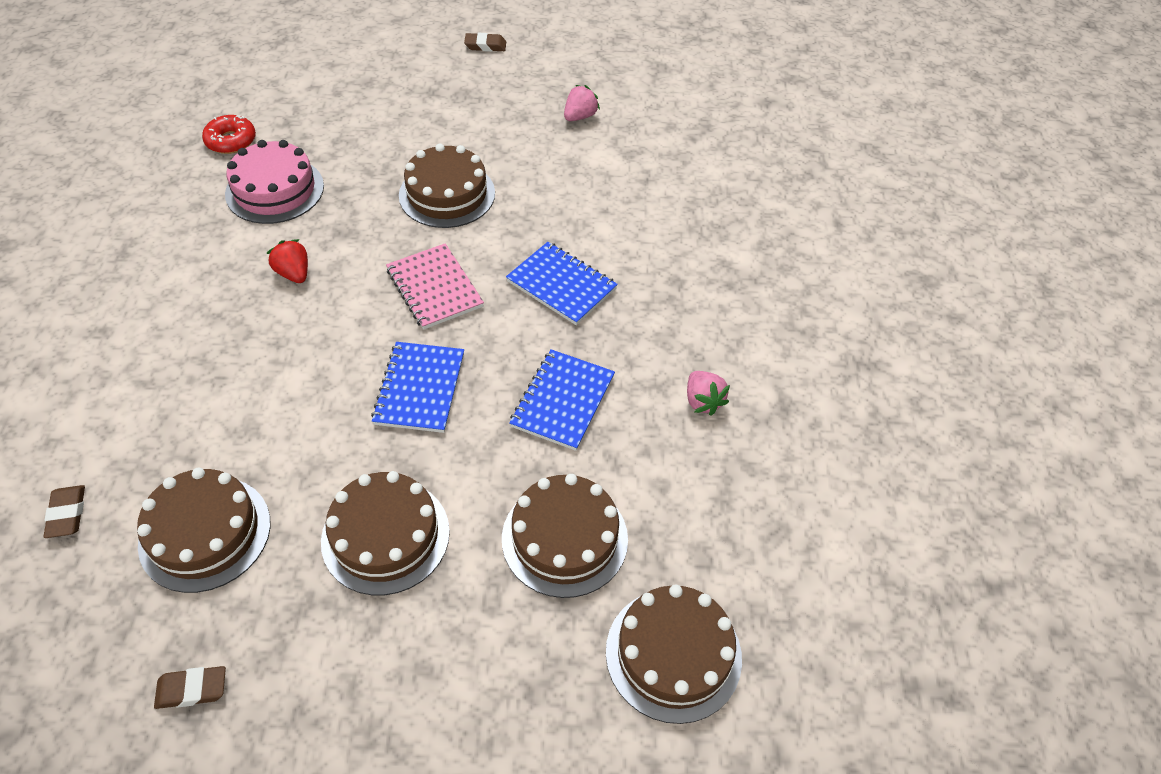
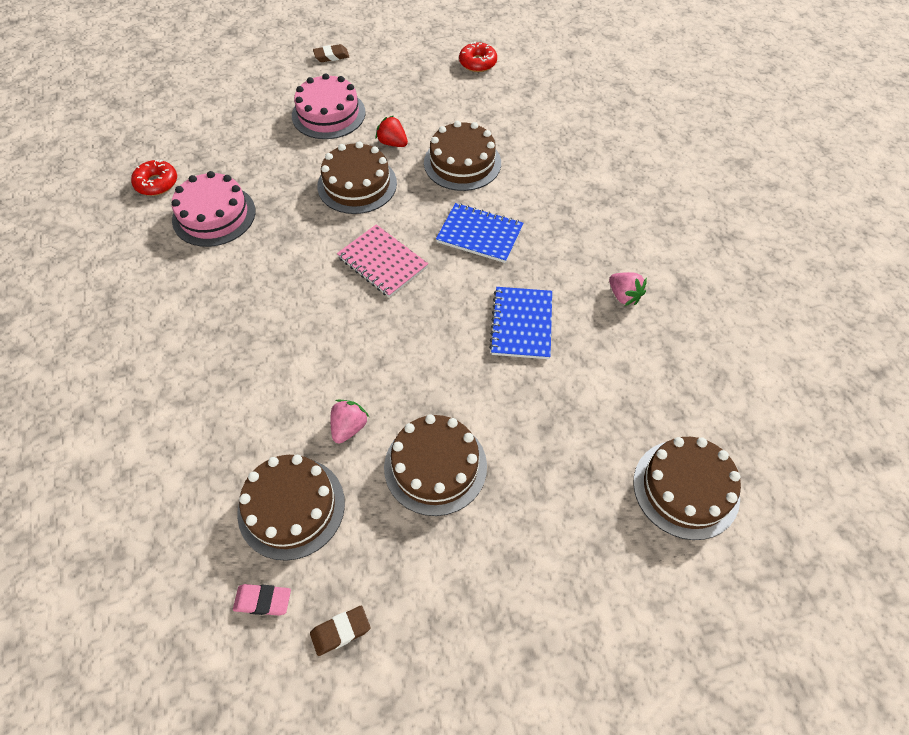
camera: 15 degrees left, 5 degrees up
(67, 514) = (169, 526): brown eraser -> none
(125, 627) = (263, 601): none -> pink eraser
(294, 273) = (263, 280): red strawberry -> red strawberry (392, 143)
(419, 389) = (408, 345): blue notebook -> none
(452, 109) = (328, 114): none -> pink cake
(564, 538) = (570, 427): brown cake -> brown cake (462, 163)
(580, 116) = (433, 97): pink strawberry -> pink strawberry (349, 427)
(651, 89) = (477, 63): none -> red donut

